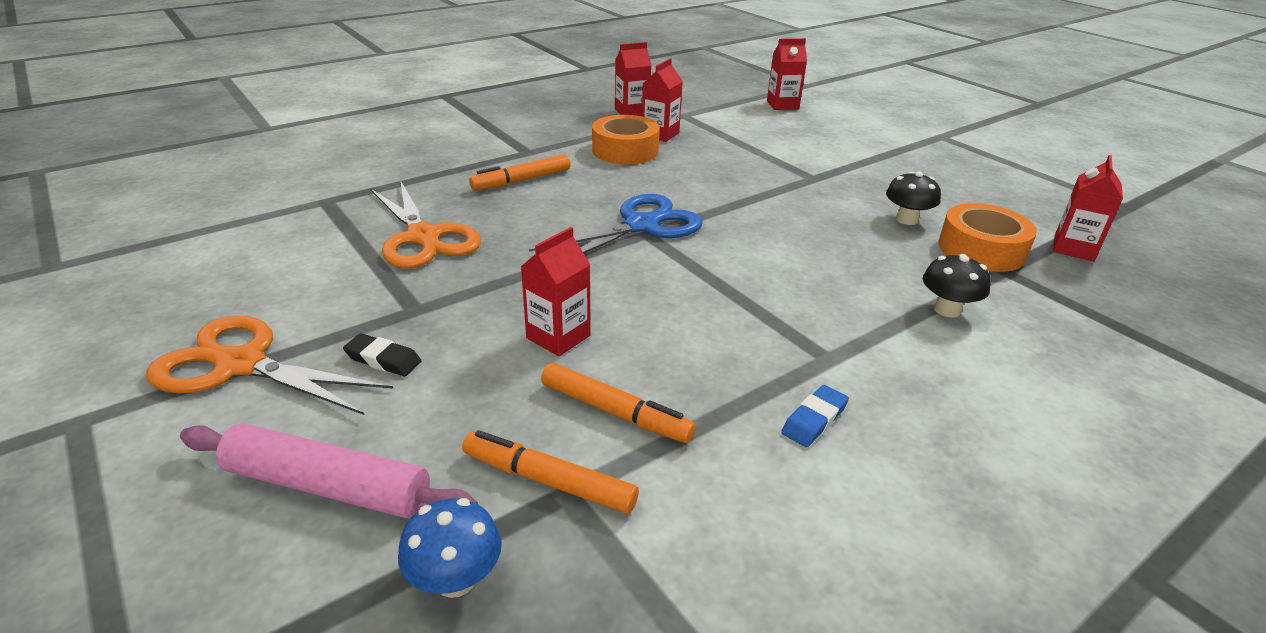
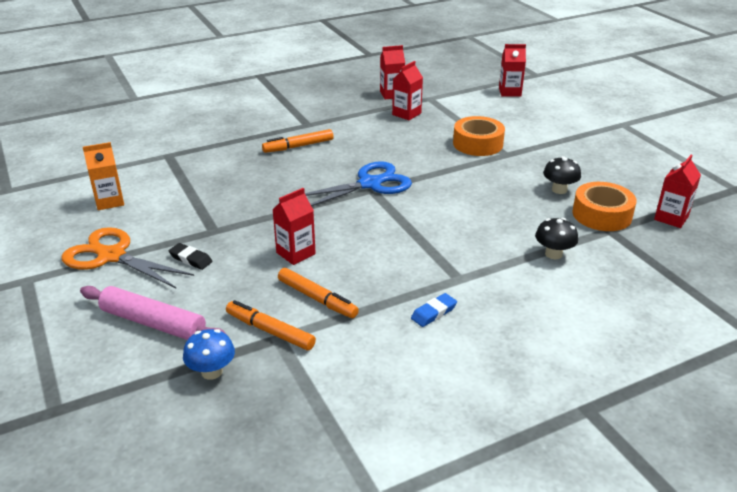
camera: 10 degrees right, 0 degrees up
(233, 274) = (109, 201): none -> orange carton
(423, 237) = (226, 184): orange scissors -> none
(625, 150) = (377, 126): orange tape -> orange tape (478, 144)

